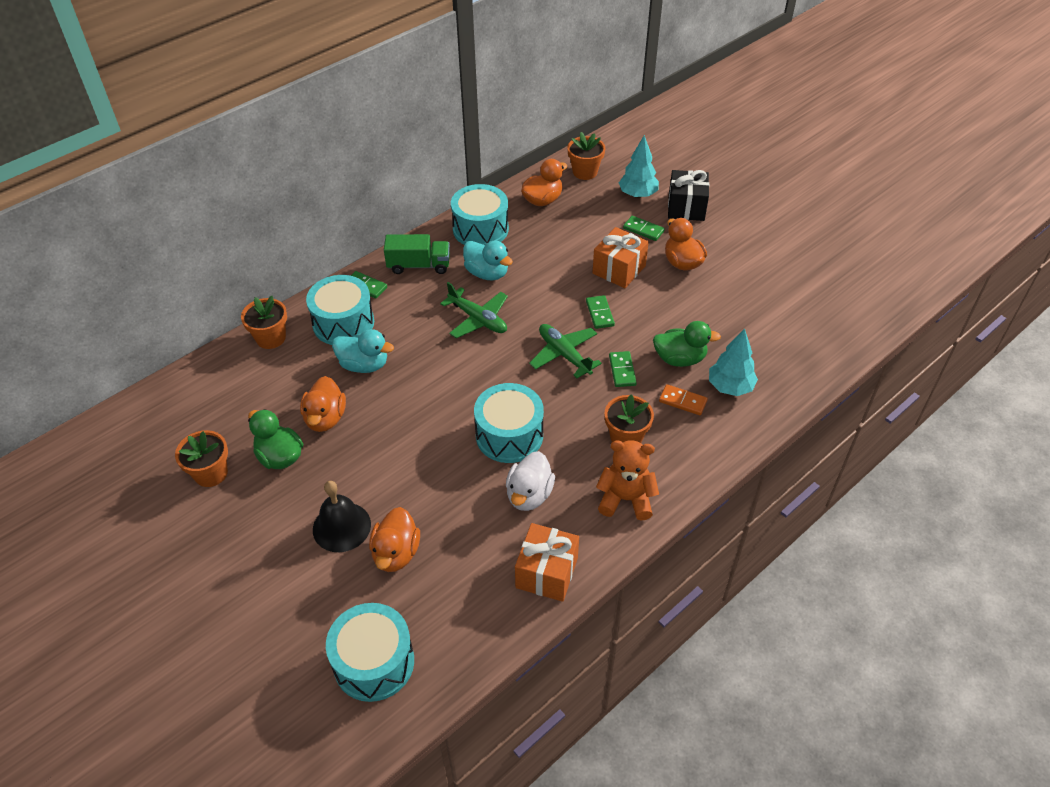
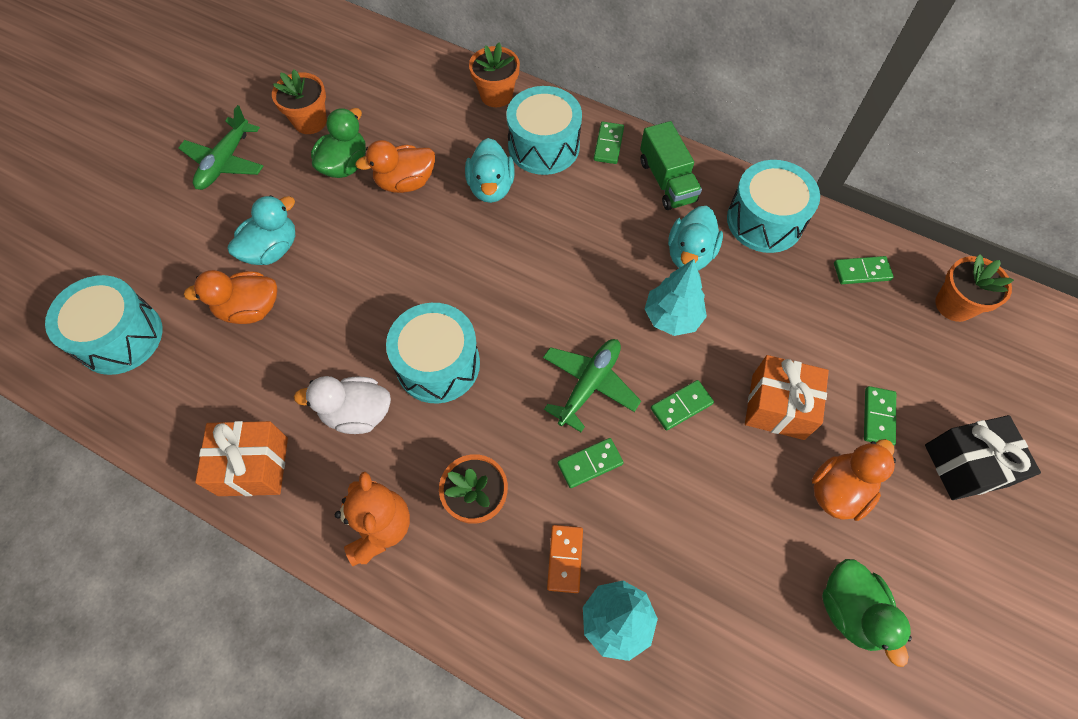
camera: 70 degrees right, 15 degrees up
(341, 527) = (272, 249): black bell -> turquoise duck
(478, 319) = (607, 271): green plane -> green plane (225, 162)
(542, 200) = (861, 271): orange duck -> green domino
(638, 194) = (951, 388): turquoise tree -> turquoise tree (672, 317)
(680, 359) = (642, 535): green duck -> green duck (850, 610)

